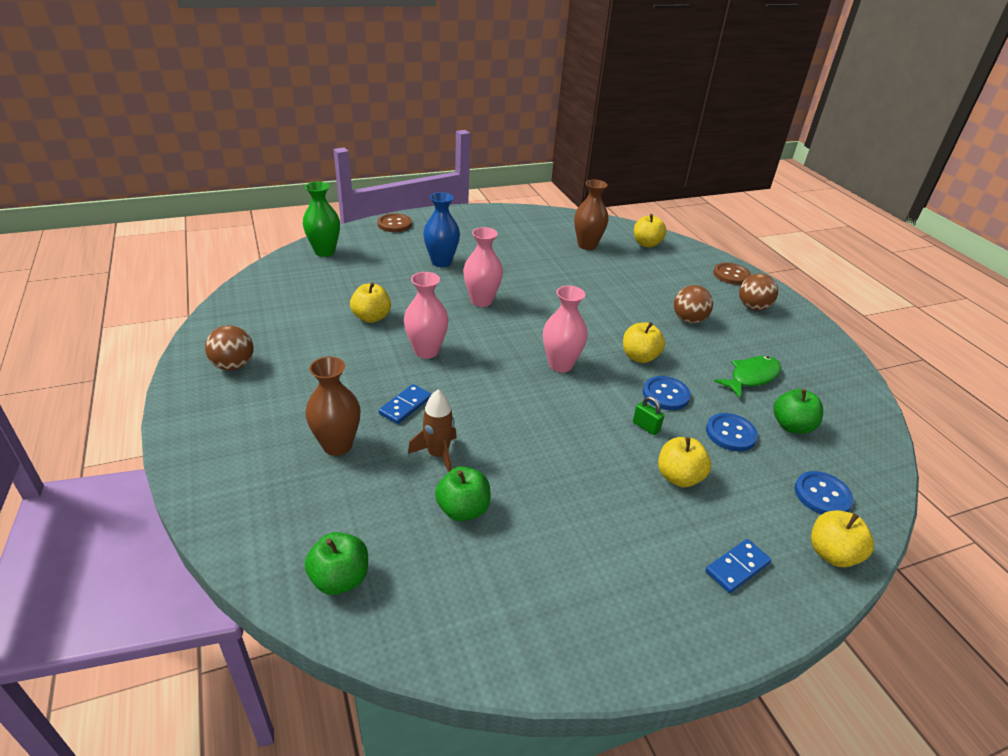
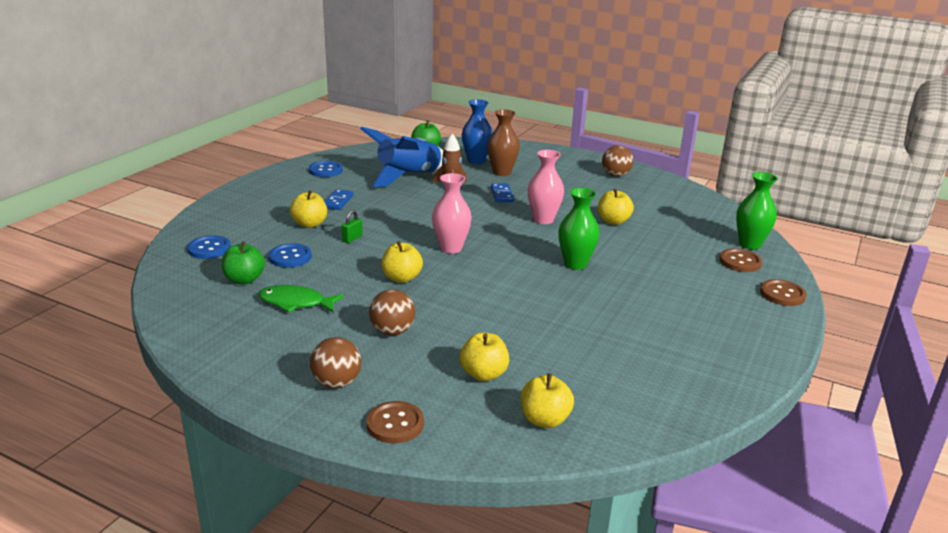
camera: 140 degrees right, 10 degrees down
(365, 247) = (740, 262): none -> brown button
(441, 262) = (667, 279): blue vase -> blue vase (476, 161)
(463, 509) = (408, 176): green apple -> blue rocket
(481, 301) = (575, 264): pink vase -> green vase
(587, 245) = (598, 374): brown vase -> none
(645, 427) = (352, 238): green padlock -> green padlock turned 60 degrees counterclockwise
(665, 394) = (356, 261): blue button -> blue button (325, 170)
(737, 567) = (252, 205): blue domino -> blue domino (338, 201)
(751, 377) = (296, 303): green fish -> green fish turned 90 degrees clockwise
(832, 554) = (197, 226): yellow apple -> yellow apple (483, 374)

